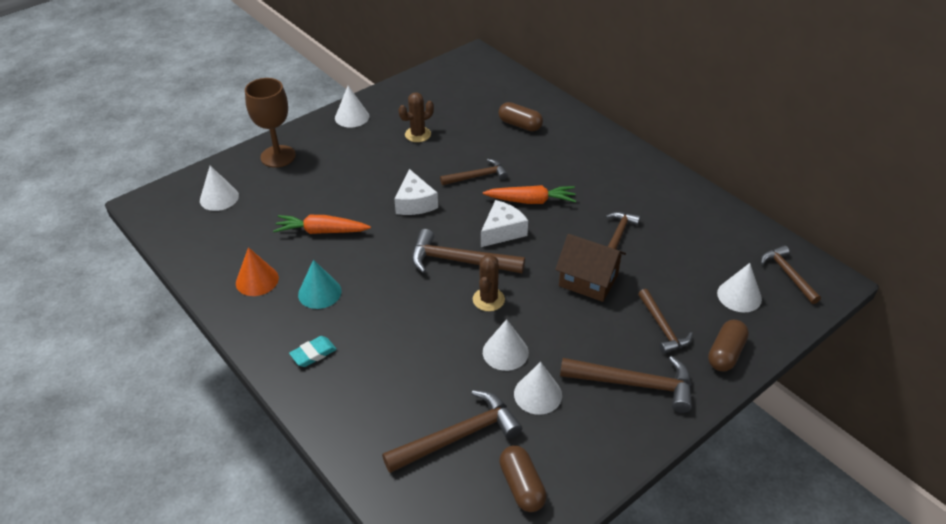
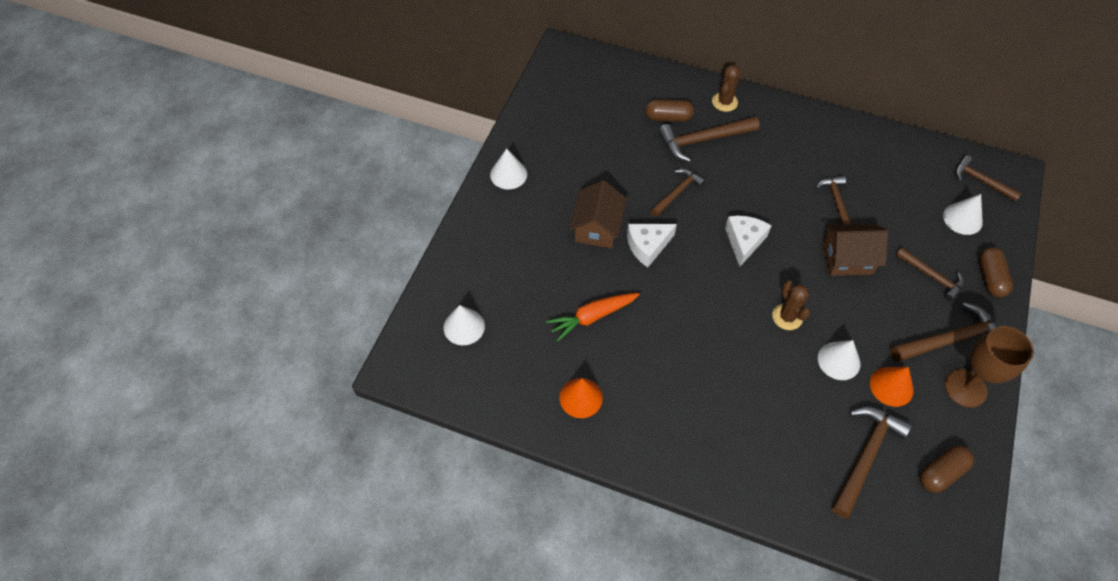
camera: 30 degrees left, 15 degrees up
(278, 156) = (478, 252): brown goblet -> brown goblet (965, 388)
(313, 354) = (693, 444): turquoise eraser -> none
(319, 292) = (646, 381): turquoise cone -> none
(386, 175) = (597, 228): none -> brown house
(415, 203) = (648, 246): white cheese -> white cheese turned 105 degrees clockwise
(418, 134) = (587, 168): brown cactus -> brown cactus (724, 102)
(459, 261) = (733, 290): brown hammer -> brown hammer (702, 140)
(522, 486) = (941, 473): brown capsule -> brown capsule turned 75 degrees counterclockwise
(531, 201) = (742, 198): orange carrot -> none
(538, 394) = (891, 386): white cone -> orange cone

